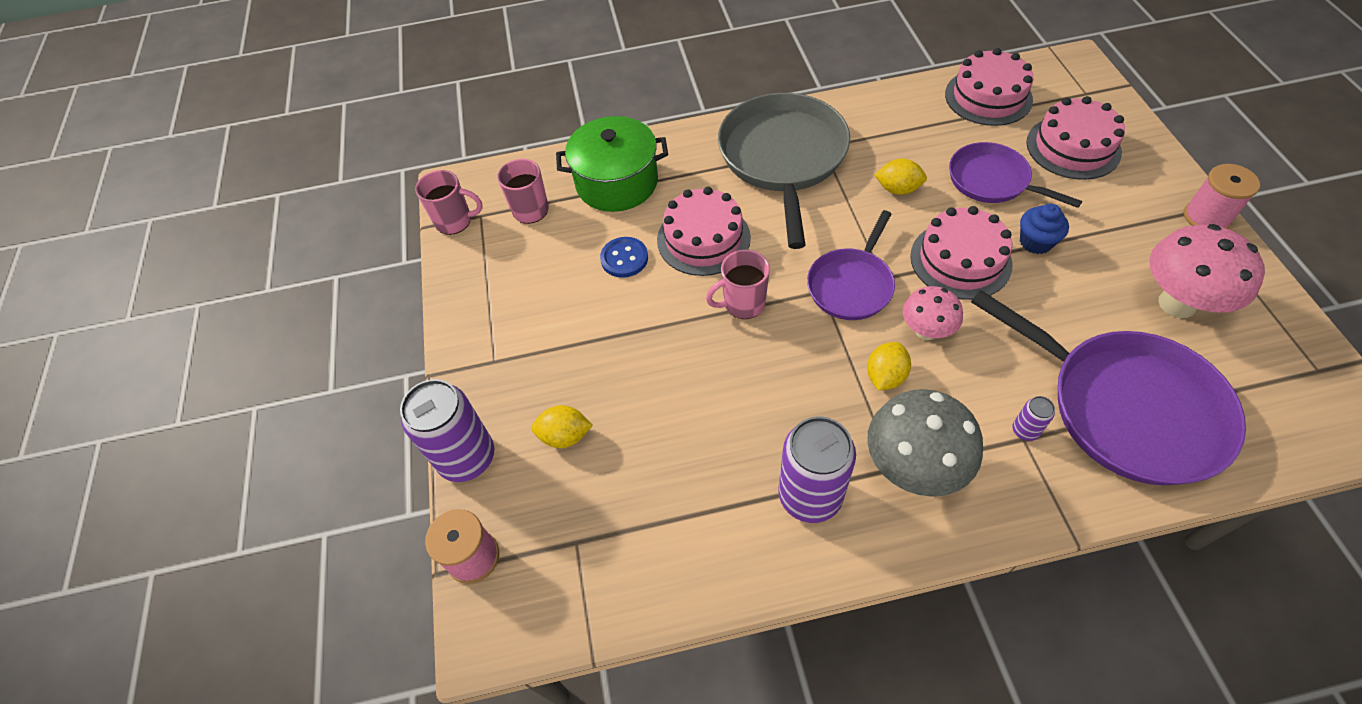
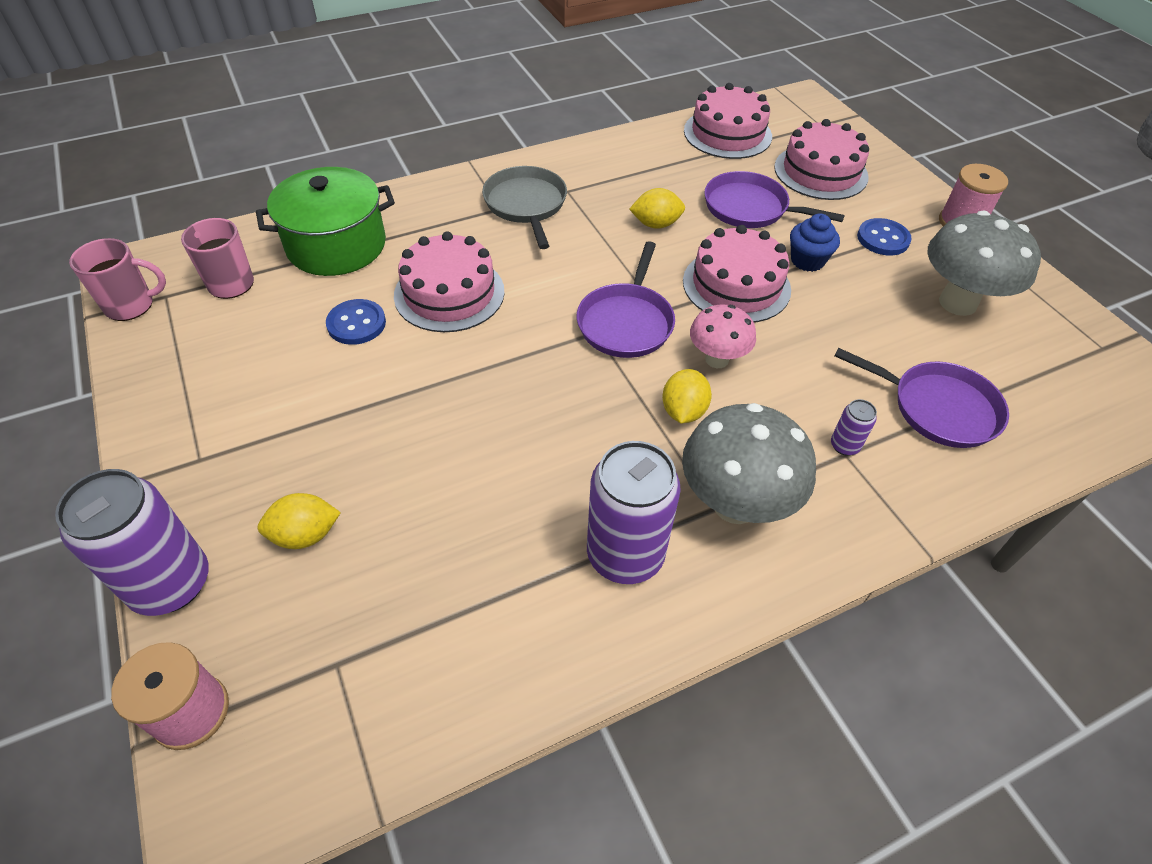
camera: 20 degrees left, 5 degrees down
(742, 304) = (507, 356): pink mug -> none
(783, 157) = (526, 204): grey pan -> grey pan, size x0.58
(1118, 227) = (883, 239): none -> blue button
(1126, 408) = (938, 408): purple pan -> purple pan, size x0.58
(1177, 303) = (957, 303): pink mushroom -> grey mushroom

